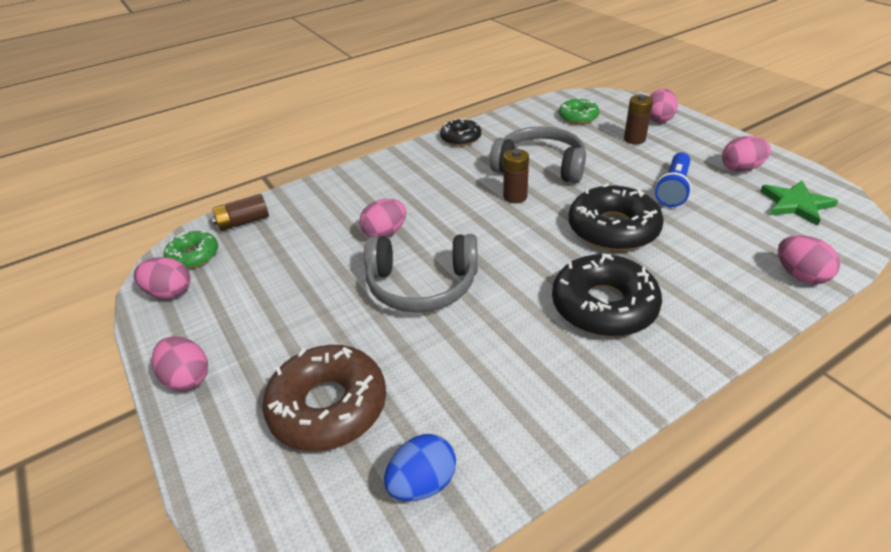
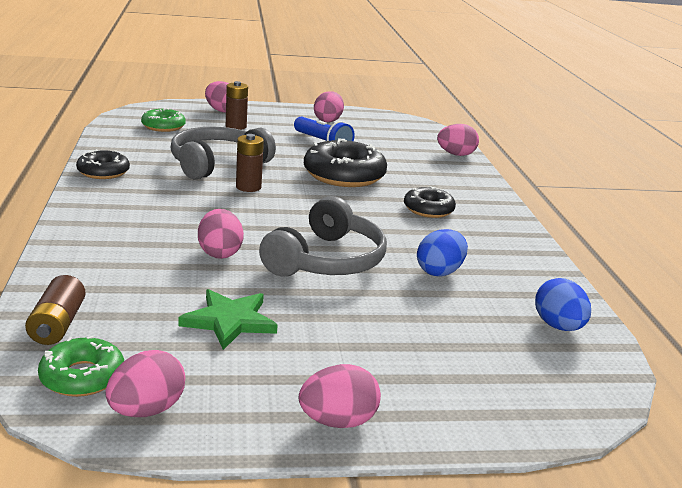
camera: 70 degrees left, 15 degrees down
(328, 406) = (448, 345): brown donut -> none
(465, 358) = (439, 272): none -> blue egg
(604, 306) = (428, 209): black donut -> black donut, size x0.57
(796, 204) = (387, 127): green star -> green star (229, 321)

